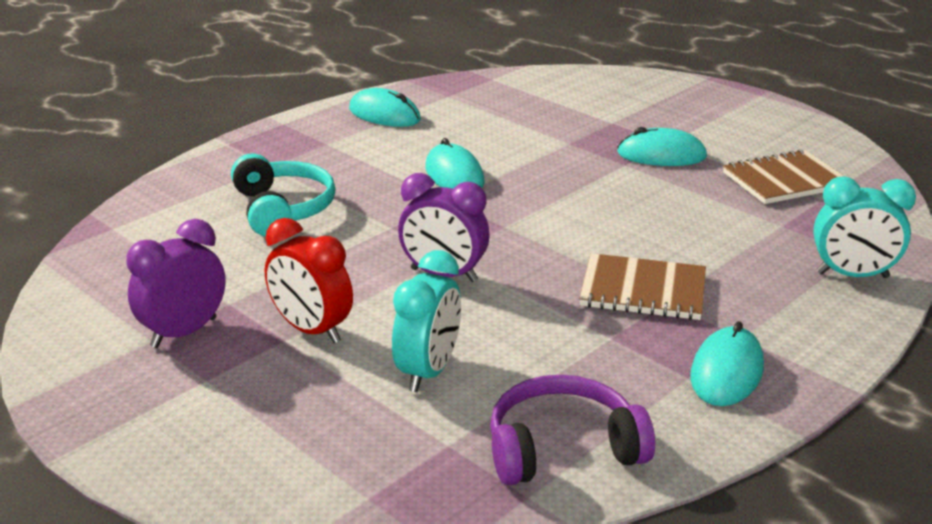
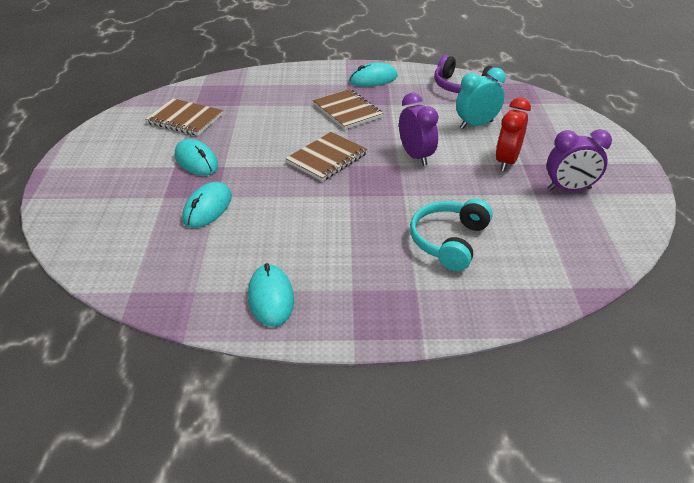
camera: 135 degrees left, 10 degrees up
(311, 330) = (506, 161): red clock -> red clock turned 150 degrees counterclockwise
(454, 175) = (319, 210): turquoise mouse -> turquoise mouse (207, 208)
(542, 220) = (327, 158): none -> brown notebook
(852, 275) = (265, 80): turquoise clock -> none

